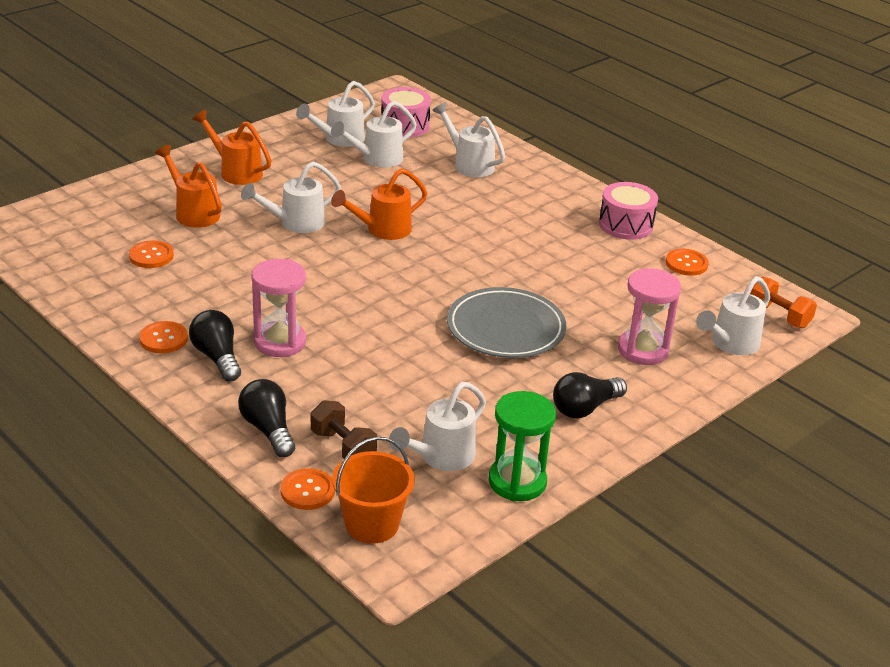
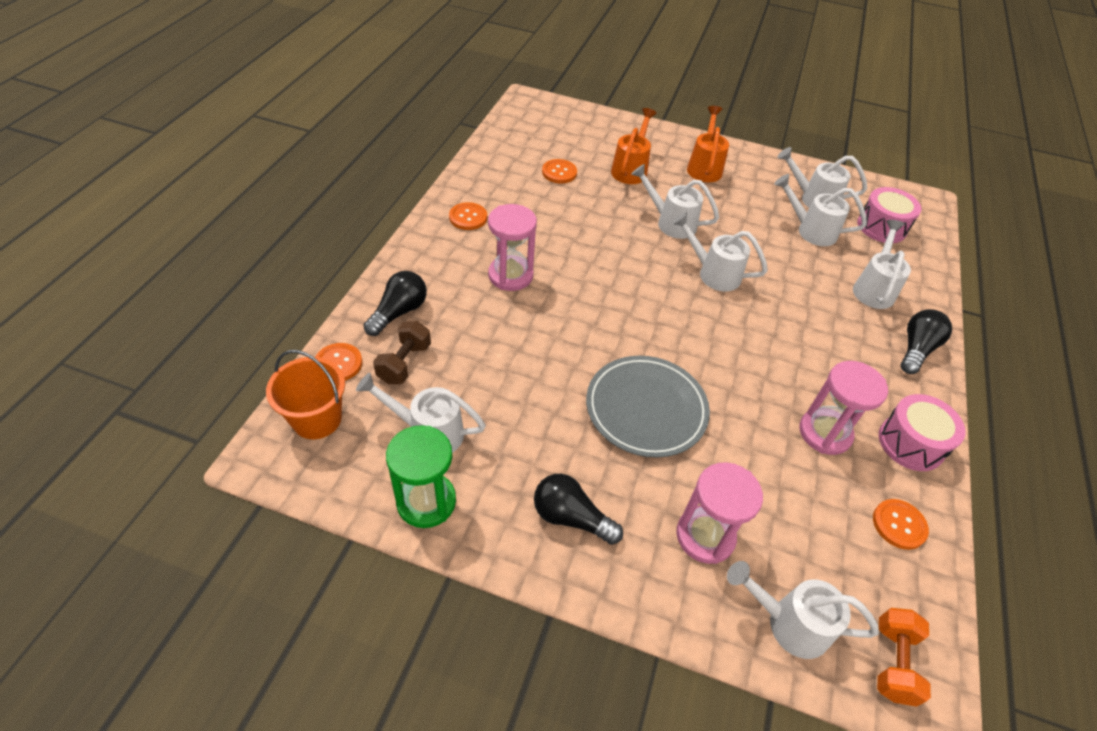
camera: 60 degrees right, 15 degrees up
(217, 357) = (466, 251): black light bulb -> black light bulb (916, 349)
(382, 230) = (713, 273): orange watering can -> white watering can
(591, 256) = (824, 433): none -> pink hourglass

